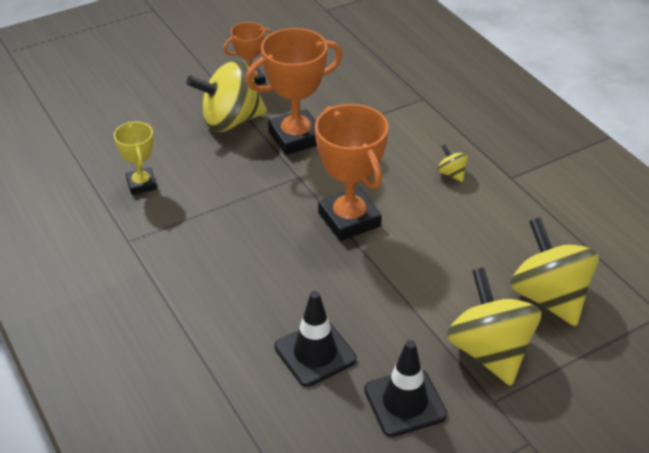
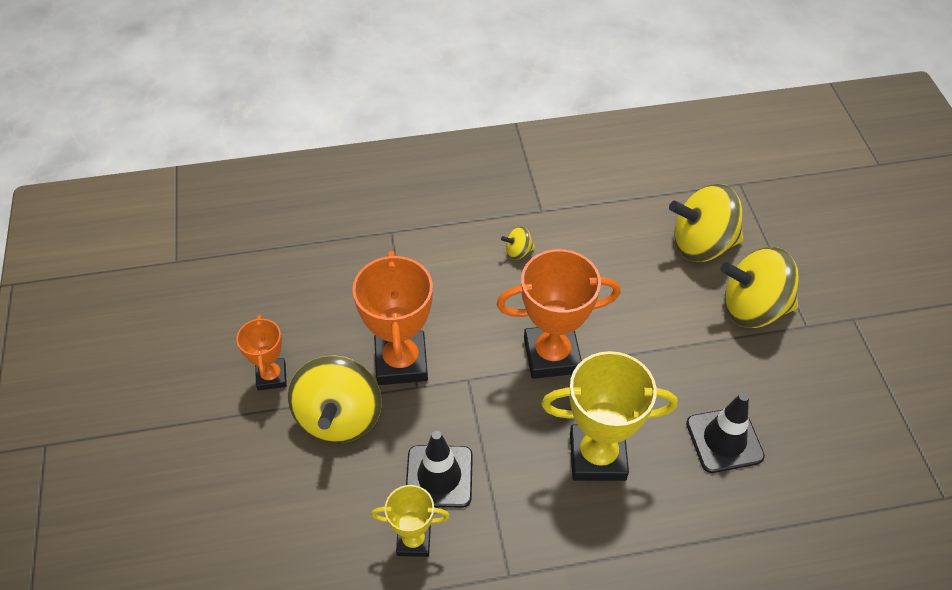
camera: 70 degrees left, 10 degrees up
(258, 269) = (597, 456): none -> yellow trophy
(405, 402) = (797, 389): black traffic cone -> black traffic cone (439, 476)

